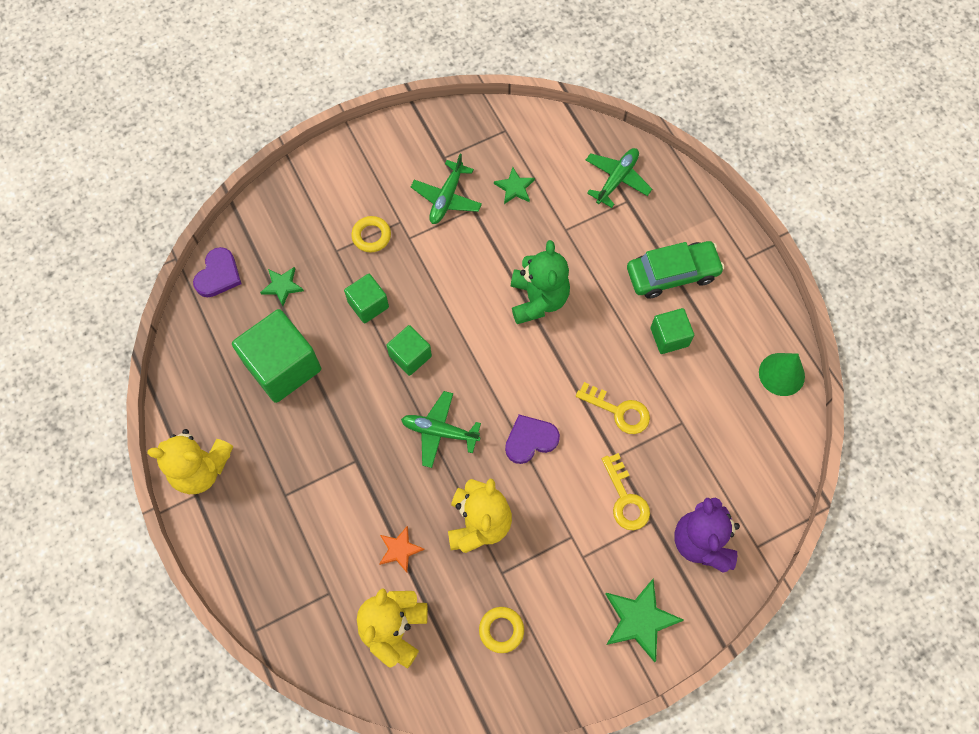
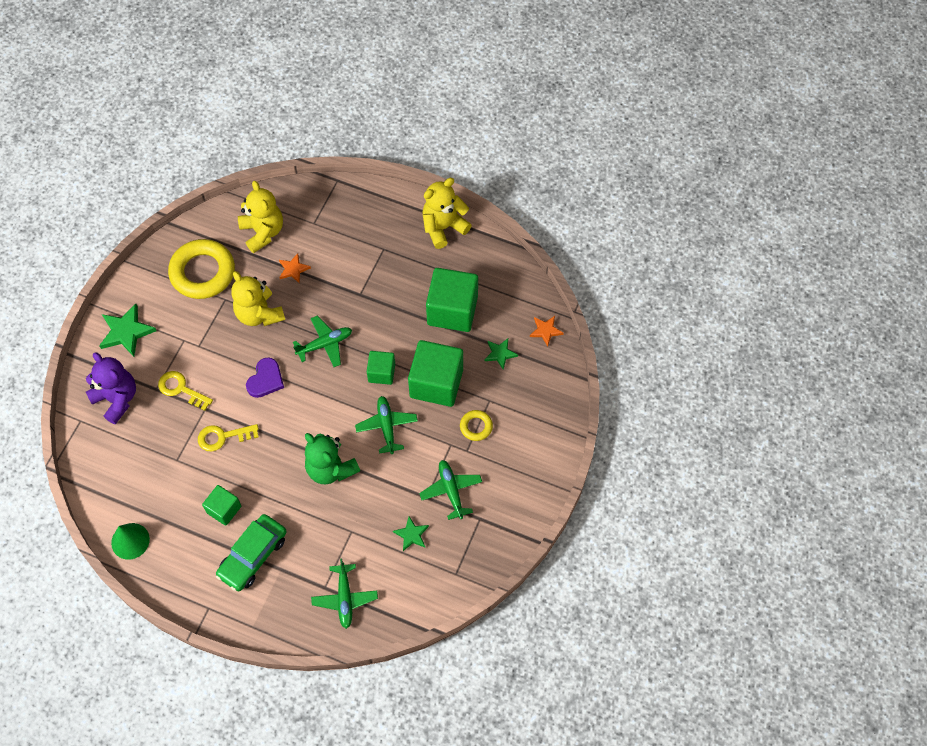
camera: 140 degrees right, 5 degrees down
(218, 275) = (545, 331): purple heart -> orange star
(368, 304) = (436, 383): green cube -> green cube, size x1.83
(452, 299) = (387, 426): none -> green plane
(501, 630) = (203, 272): yellow ring -> yellow ring, size x2.12

